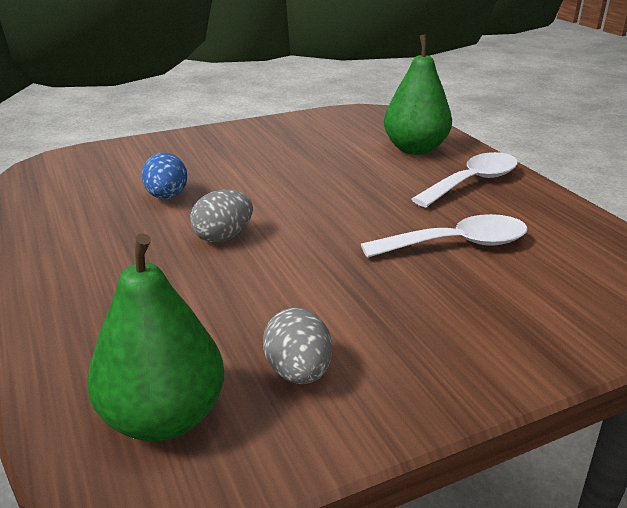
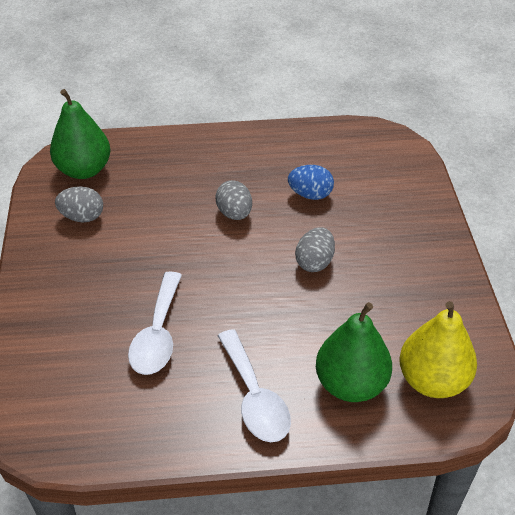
camera: 110 degrees right, 15 degrees up
(280, 180) = (314, 262): none -> grey egg
(380, 125) = (432, 380): none -> yellow pear

